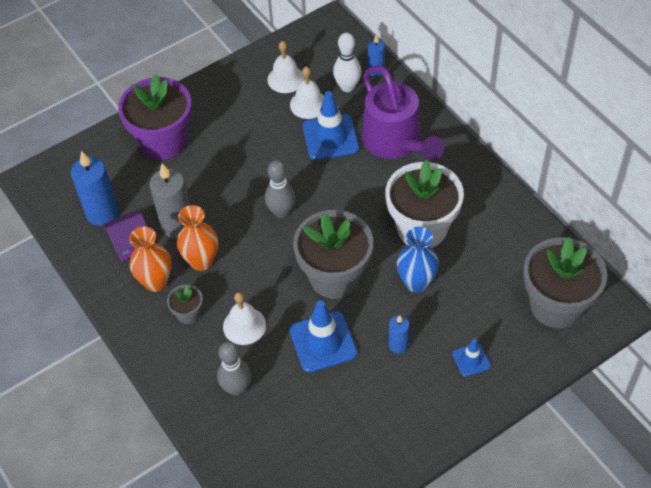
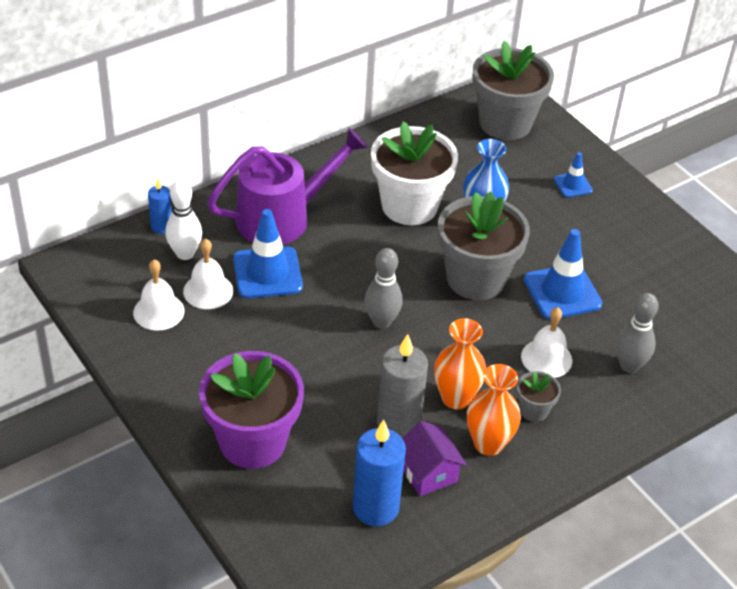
camera: 95 degrees left, 10 degrees down
(398, 345) = (561, 234): blue candle -> none

